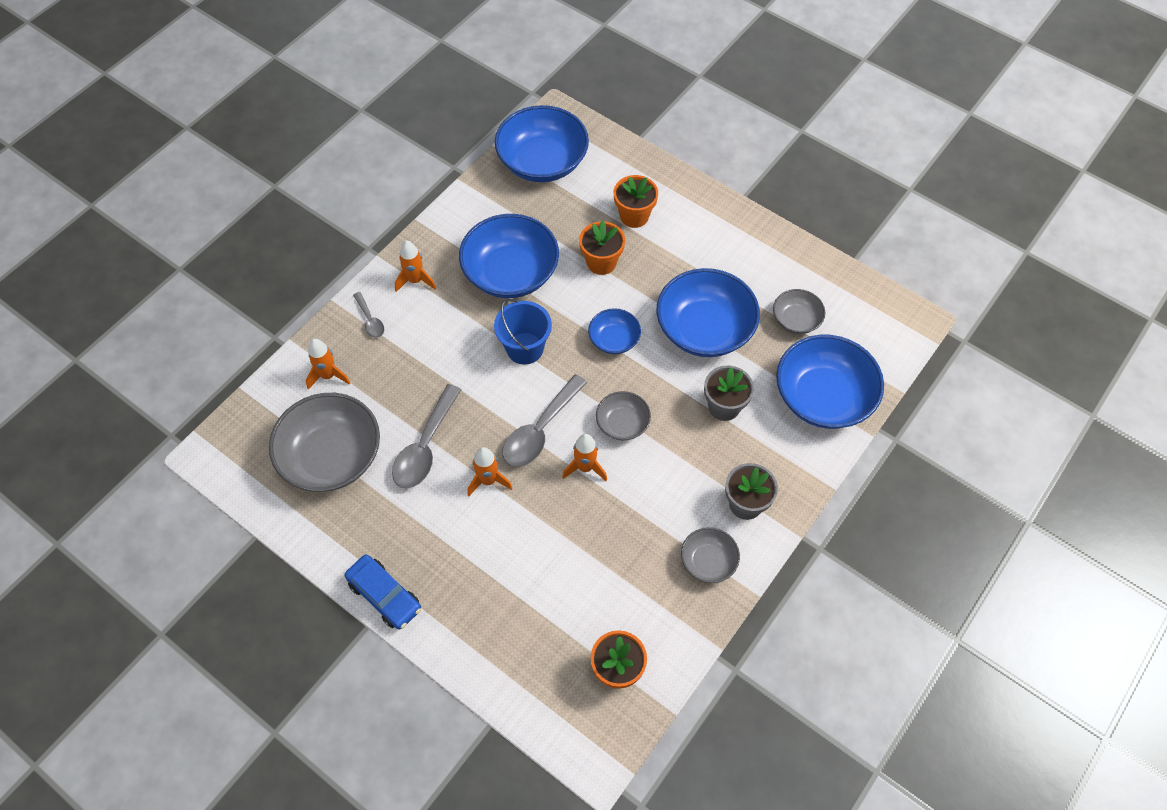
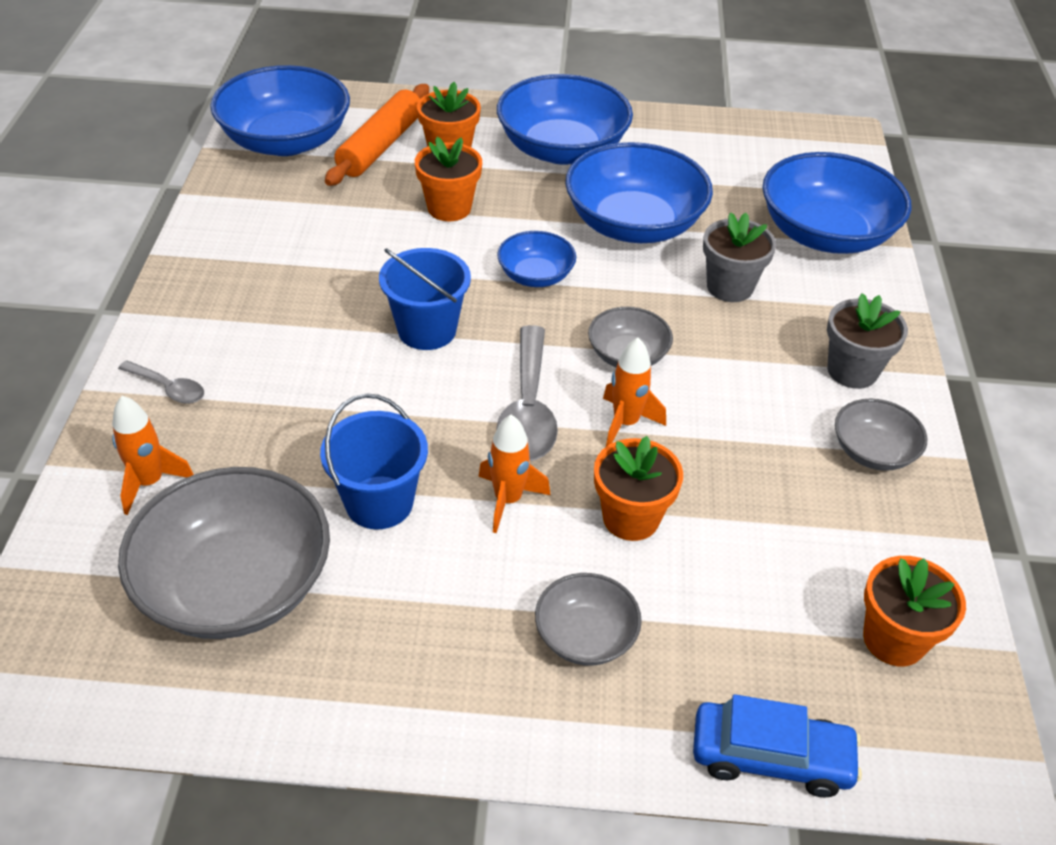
camera: 35 degrees left, 15 degrees down
(384, 596) = (477, 734): blue car -> blue car (771, 757)
(415, 280) = (205, 318): orange rocket -> none
(425, 447) = (379, 502): grey spoon -> blue bucket
(510, 273) = (338, 260): blue bowl -> blue bowl (562, 149)
(541, 526) = (631, 518): none -> orange flower pot
(596, 191) = (380, 146): none -> orange rolling pin
(796, 320) = (725, 178): grey bowl -> grey bowl (585, 636)

